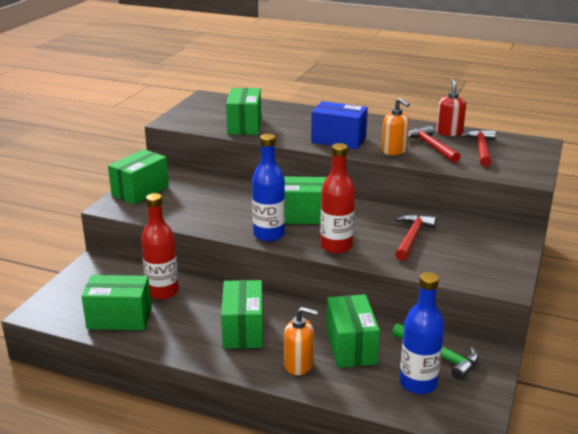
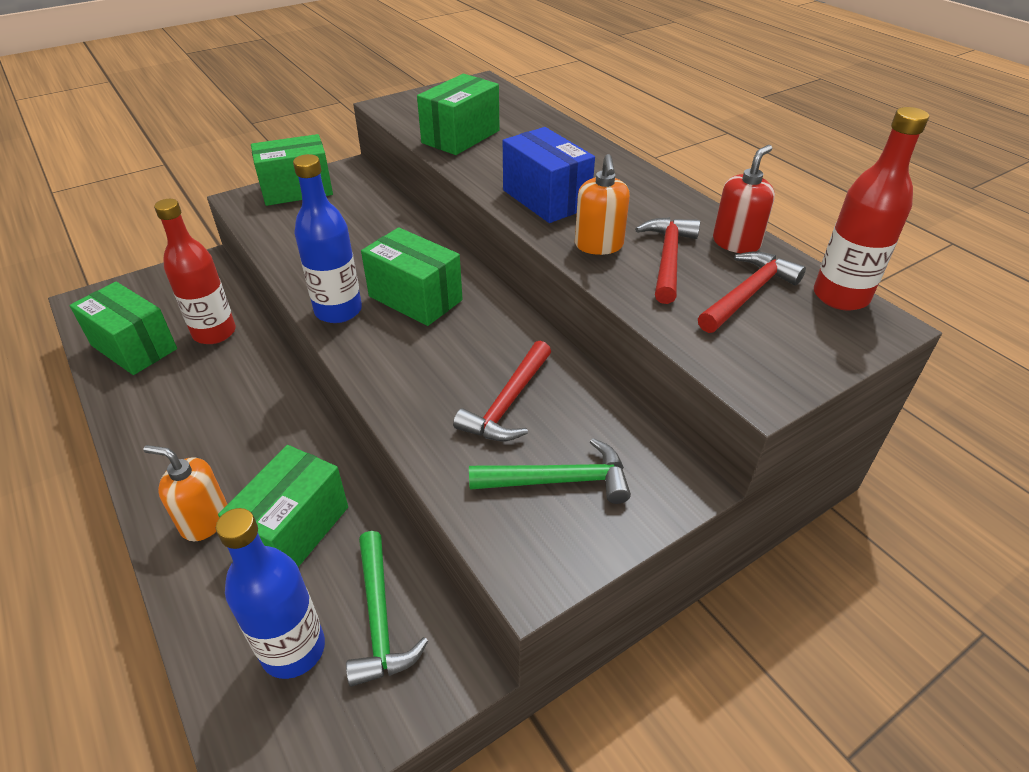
camera: 35 degrees right, 15 degrees up
(243, 330) = (218, 430): green box -> none
(299, 365) = (204, 520): orange soap dispenser -> orange soap dispenser turned 150 degrees clockwise
(336, 246) = (389, 368): red bottle -> red bottle (840, 296)
(412, 237) = (508, 403): red hammer -> red hammer turned 150 degrees clockwise
(472, 254) = (558, 480): none -> green hammer

